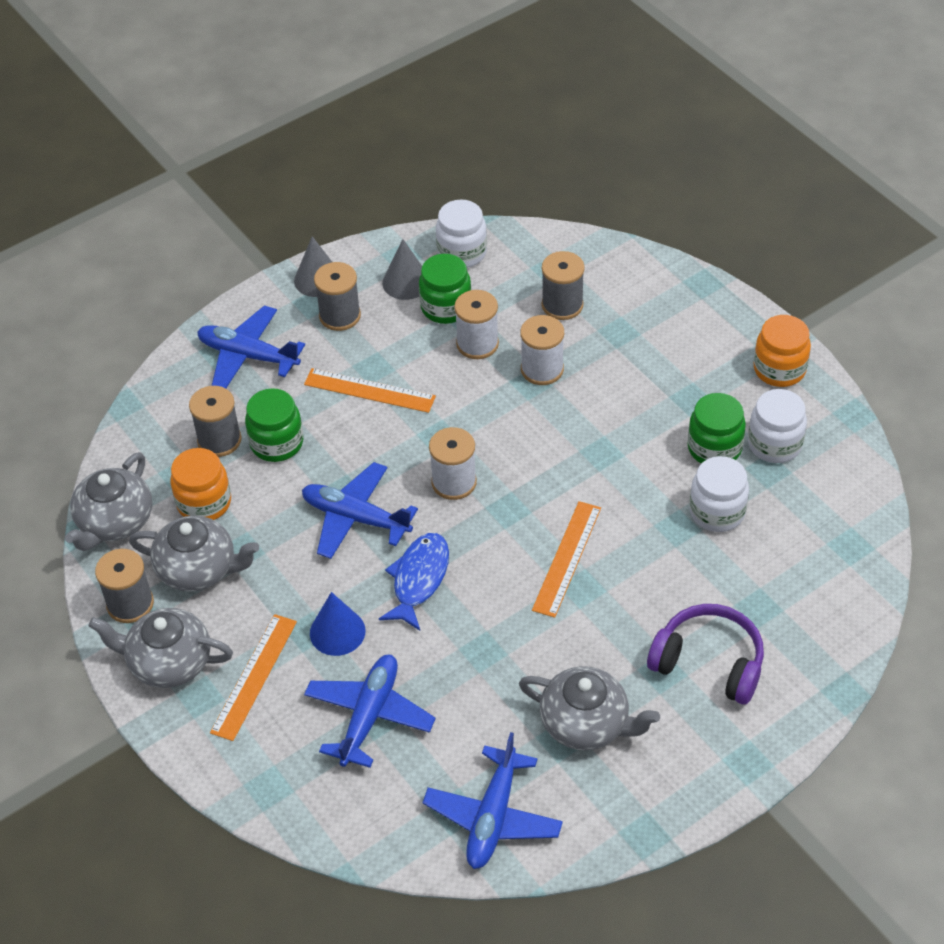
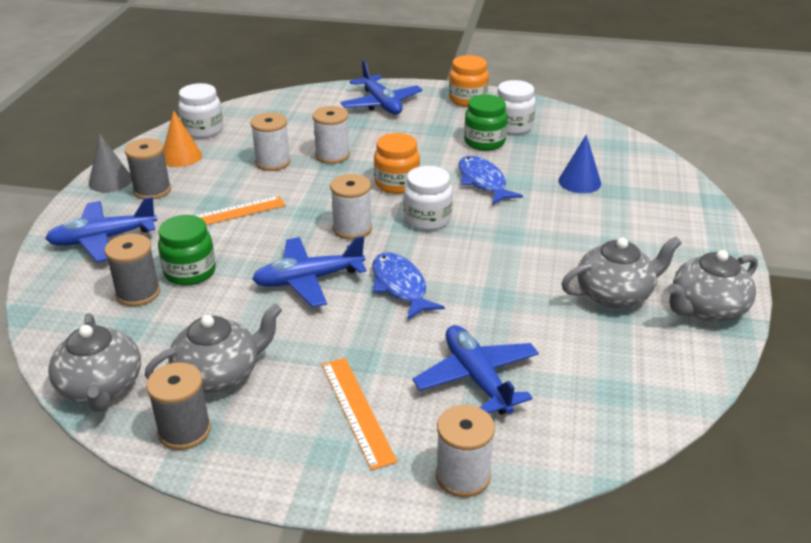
camera: 45 degrees left, 15 degrees down
(168, 662) = (271, 447): grey teapot -> grey teapot (706, 308)
(204, 503) = (172, 334): orange jar -> orange jar (397, 184)
(262, 787) = (463, 476): none -> white spool
(337, 632) = (384, 346): blue cone -> blue cone (579, 182)
(406, 282) = (181, 156): grey cone -> orange cone
(446, 307) = (227, 156): green jar -> none
(493, 816) = (641, 378): blue plane -> blue plane (381, 104)
(562, 305) = (303, 125): grey spool -> none
(567, 558) = (478, 226): orange ruler -> none
(642, 504) = (483, 182): none -> blue fish
(709, 663) = (631, 227): purple headphones -> none
(717, 512) = (528, 165): white jar -> white jar (427, 219)

